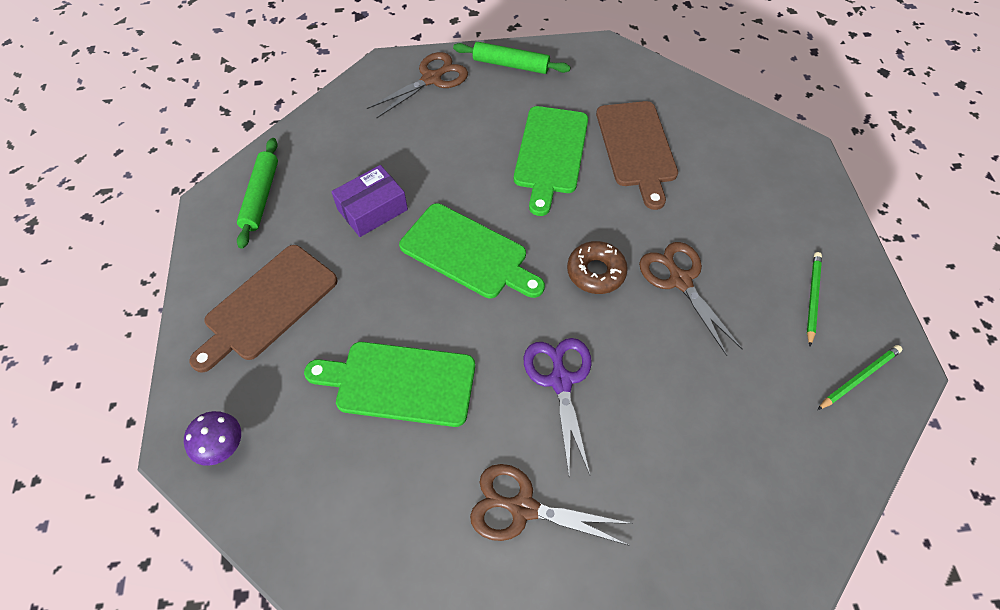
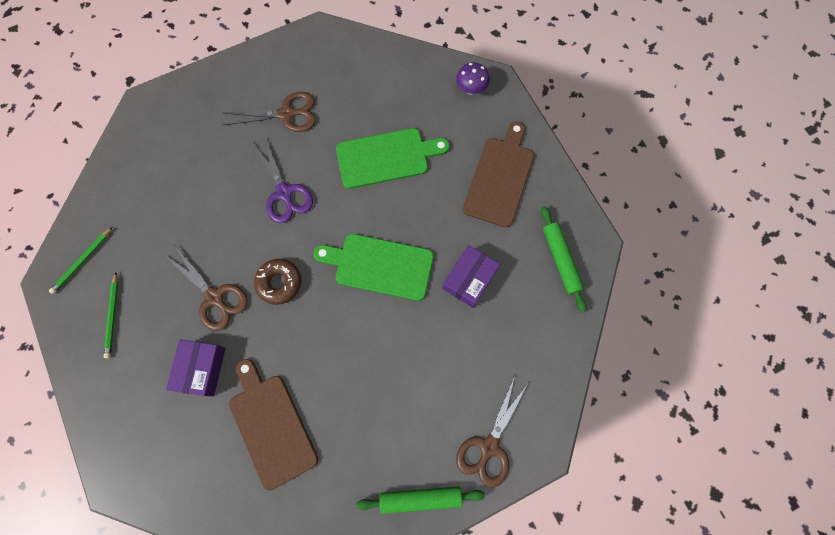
camera: 160 degrees right, 15 degrees up
(551, 154) = (346, 390): green cutting board -> none
(705, 215) = (201, 369): none -> purple box

